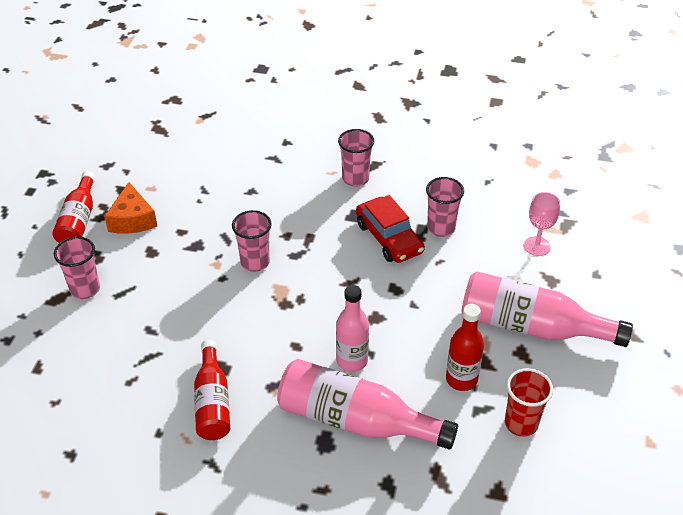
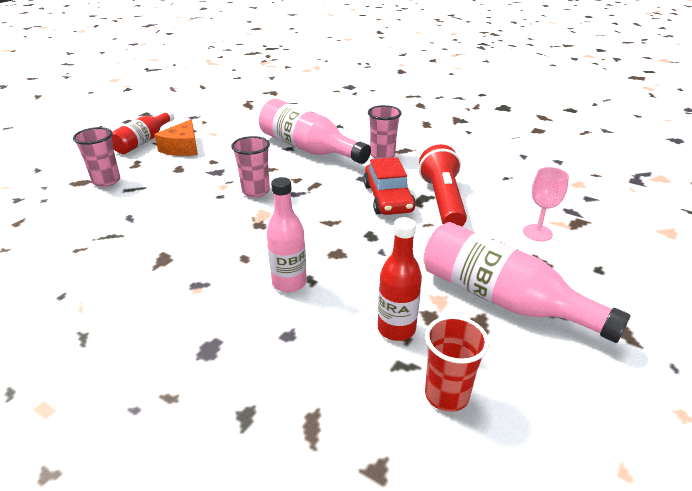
camera: 20 degrees right, 10 degrees down
(213, 402) = (131, 283): red bottle -> none
(356, 420) = (255, 337): pink bottle -> pink bottle (308, 149)
(441, 228) = (442, 201): pink cup -> red flashlight

